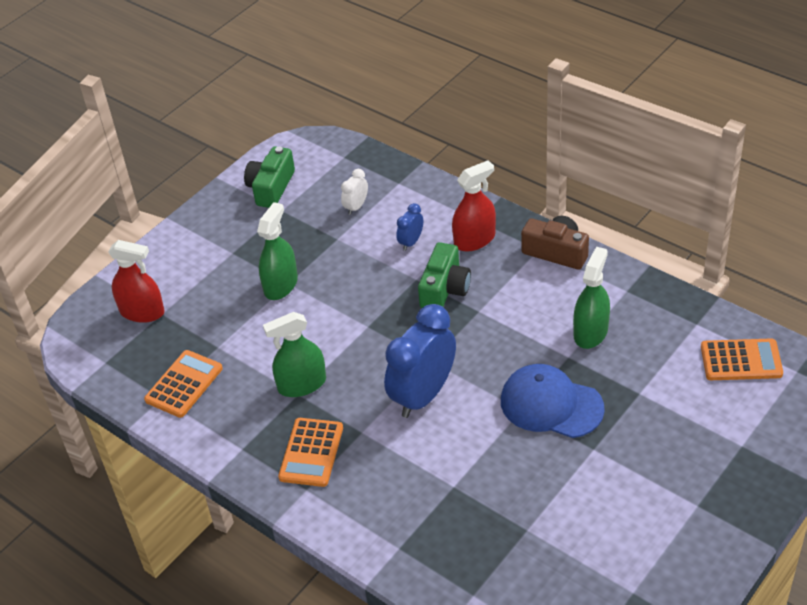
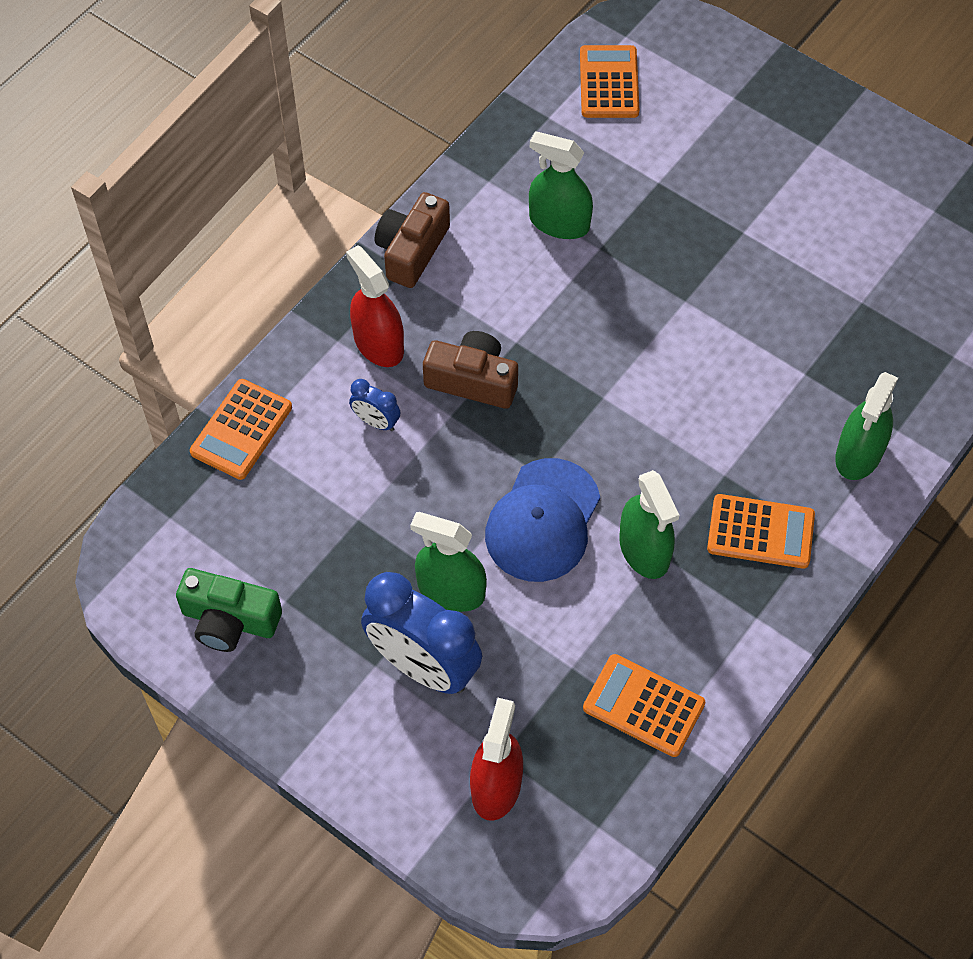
camera: 95 degrees left, 15 degrees up
(356, 207) = (291, 495): white clock -> none
(377, 519) = (859, 454): none -> green spray bottle
(406, 181) = (241, 430): none -> orange calculator
(423, 396) = (663, 405): blue clock -> blue clock (423, 666)
(444, 289) = (473, 380): green camera -> brown camera
(551, 404) = (677, 270): blue cap -> blue cap (542, 521)

